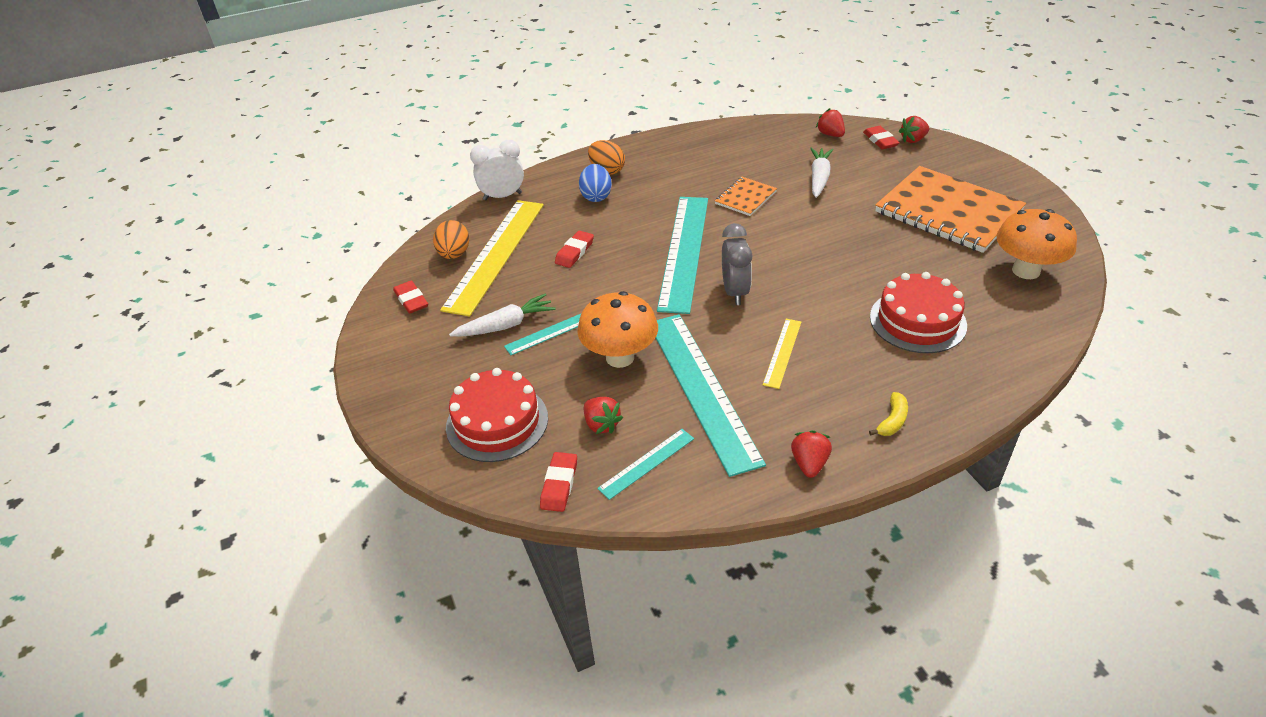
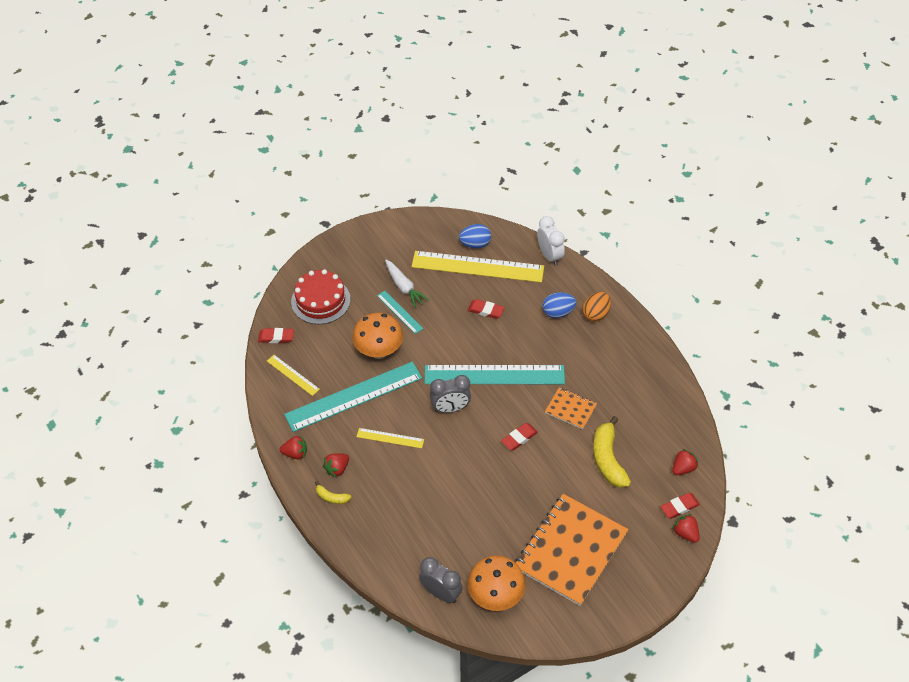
camera: 80 degrees right, 10 degrees up
(411, 300) = (424, 234): red eraser -> red eraser (519, 438)
(454, 254) = (475, 244): orange egg -> blue egg
(601, 424) = (321, 350): red strawberry -> red strawberry (337, 469)
(646, 463) = (293, 375): turquoise ruler -> yellow ruler
(819, 178) = (608, 459): white carrot -> yellow banana
(917, 321) = (429, 518): red cake -> none
(1034, 316) = (441, 593): none -> grey clock

